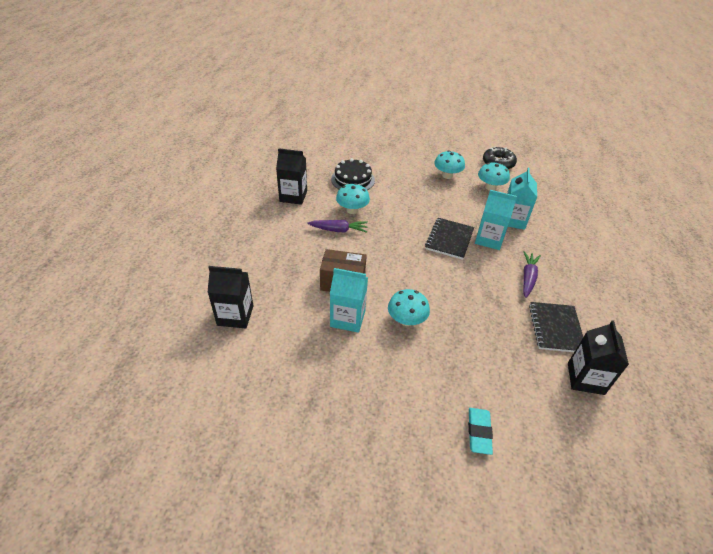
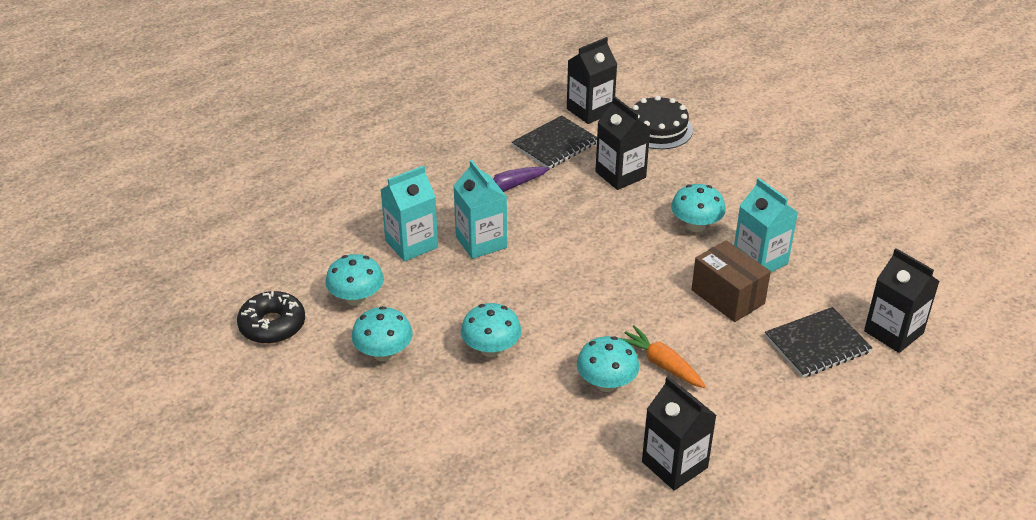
camera: 135 degrees left, 5 degrees down
(338, 230) = (661, 364): purple carrot -> orange carrot
(353, 179) = (540, 438): black cake -> black cake (658, 129)
(413, 198) = (491, 349): none -> turquoise mushroom
(449, 239) = (530, 269): black notebook -> black notebook (817, 344)
(479, 432) = (730, 133): turquoise eraser -> none
(491, 330) = (620, 175): none -> black carton

